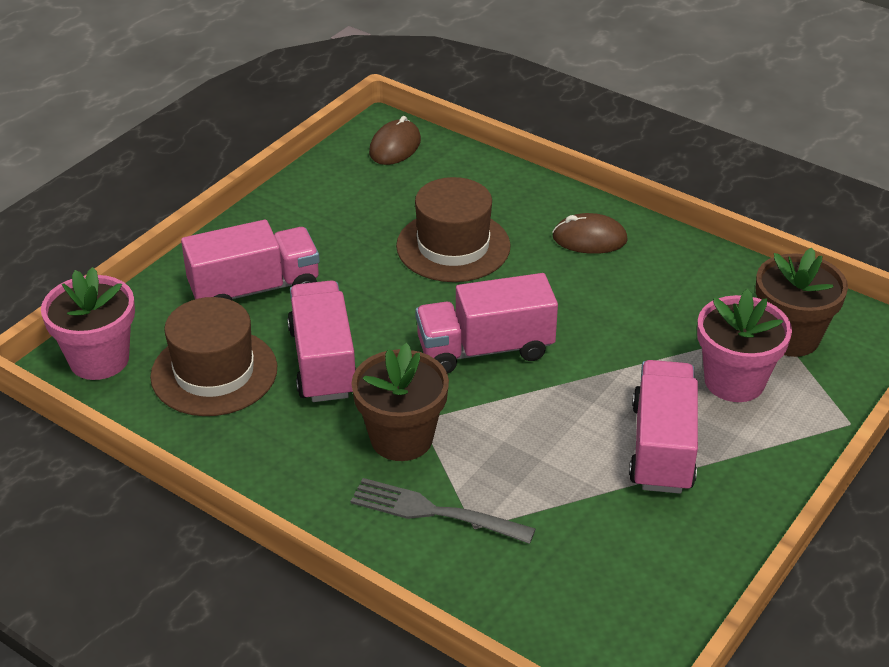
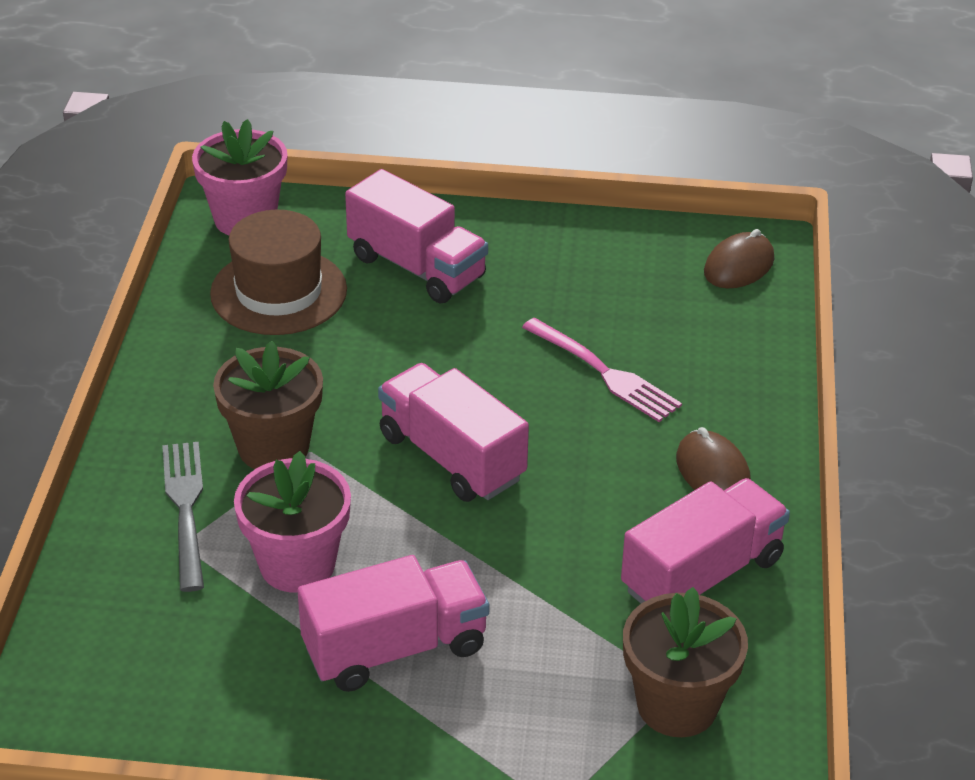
camera: 60 degrees right, 0 degrees up
(323, 362) = (345, 353): pink truck -> pink truck (702, 574)
(395, 147) = (739, 266): brown mouse -> brown mouse turned 45 degrees counterclockwise
(453, 246) = (603, 372): brown hat -> pink fork
(734, 381) = (553, 677): pink flower pot -> pink flower pot (297, 564)

